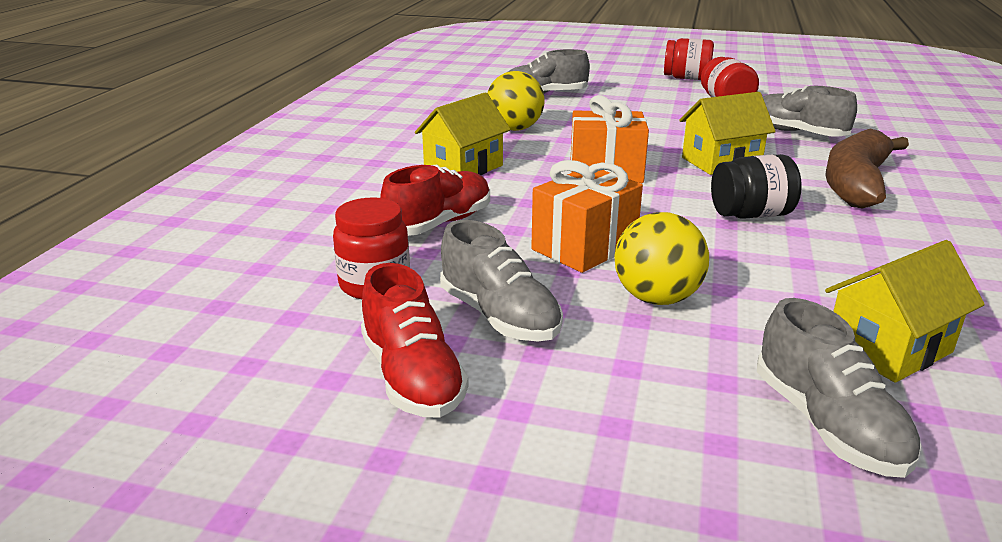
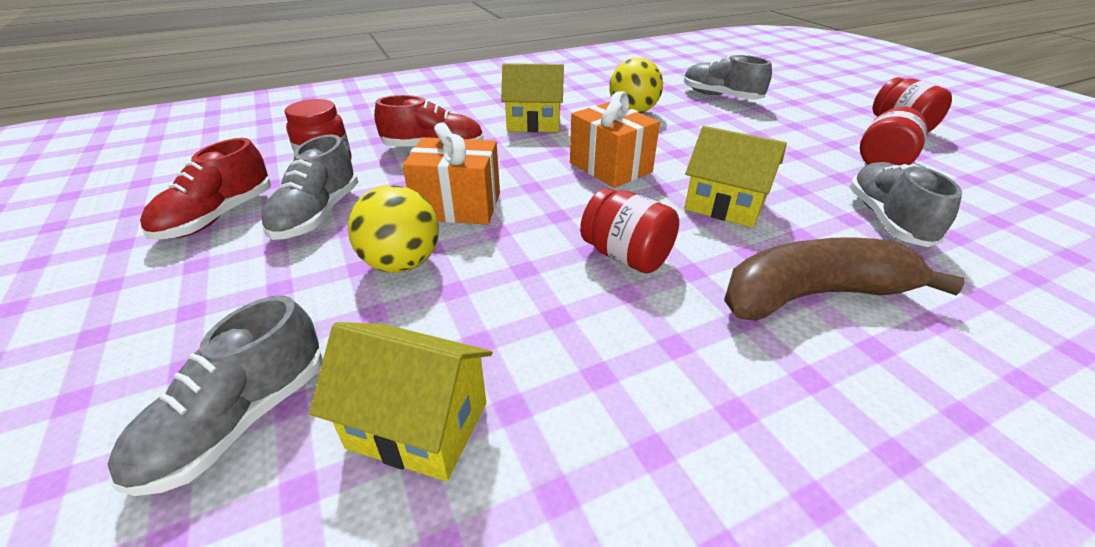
camera: 50 degrees right, 10 degrees up
(751, 215) = (626, 256): black jar -> red jar

